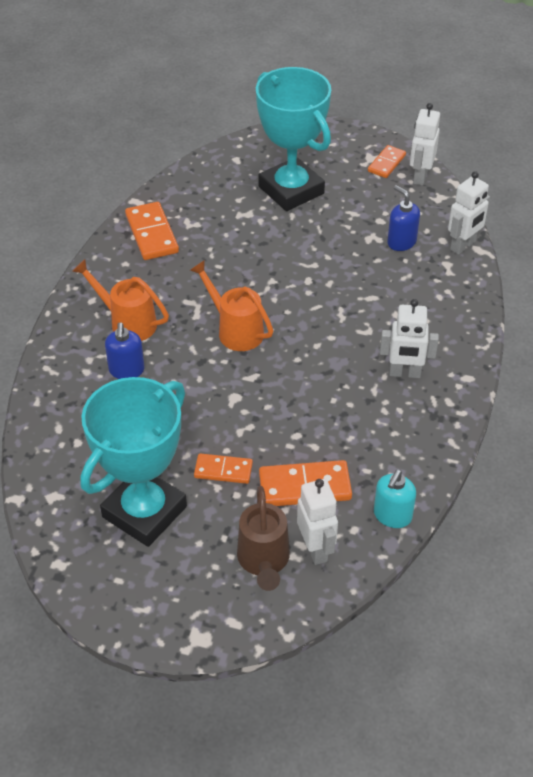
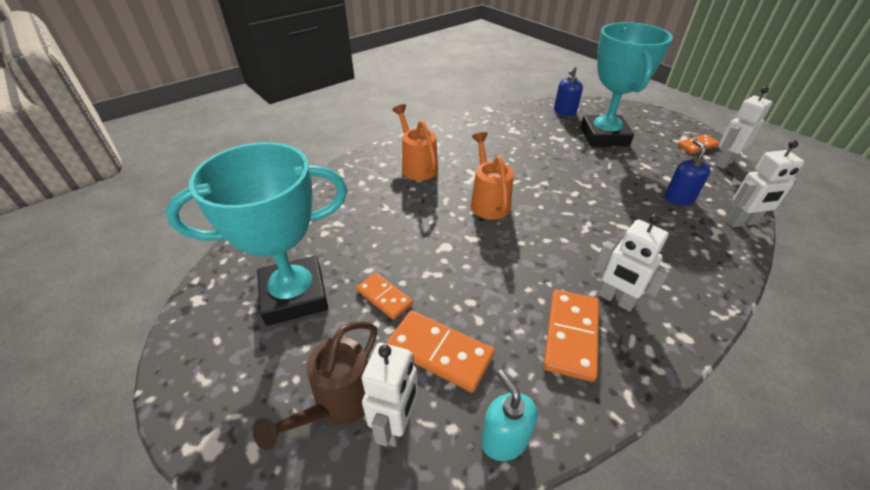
camera: 35 degrees right, 5 degrees down
(126, 370) = (387, 193): blue soap dispenser -> blue soap dispenser (564, 112)
(151, 234) = (482, 126): orange domino -> orange domino (571, 335)
(392, 516) = (504, 439): turquoise soap dispenser -> turquoise soap dispenser turned 90 degrees clockwise

